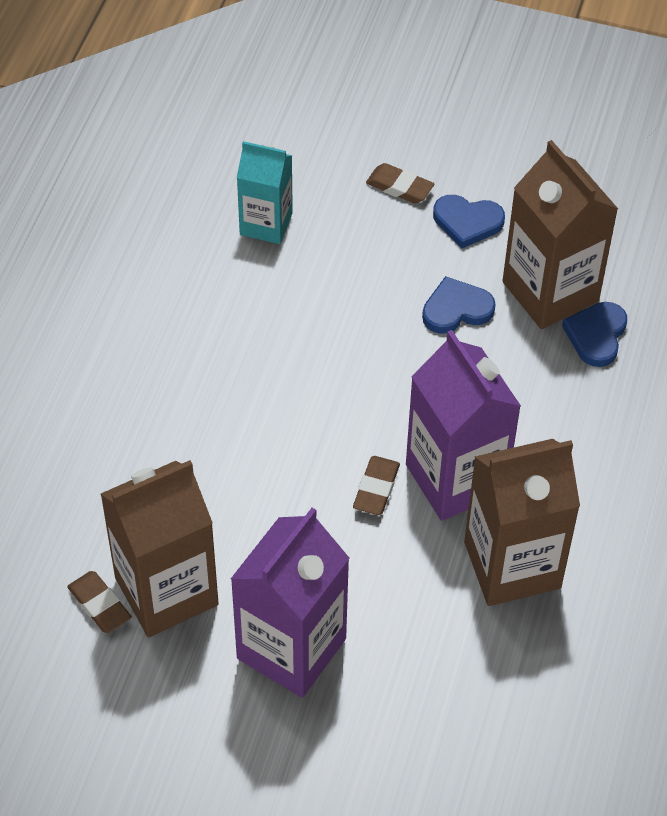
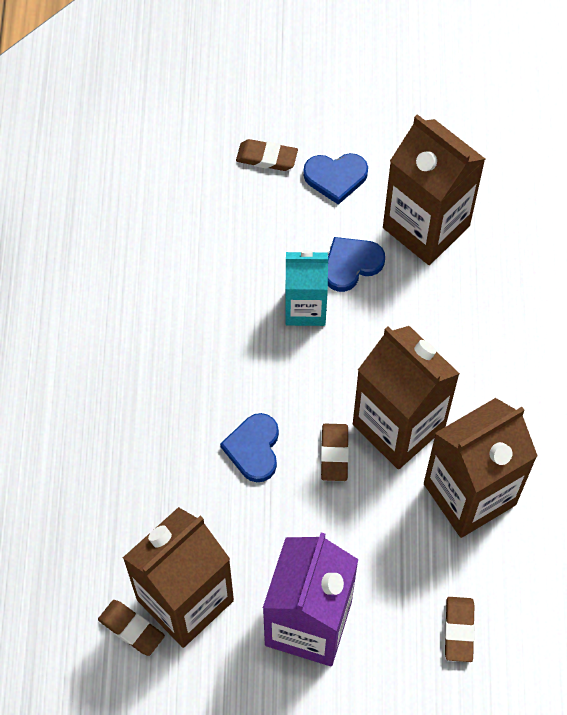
camera: 15 degrees left, 10 degrees up
(266, 224) = (161, 223): turquoise carton -> turquoise carton (305, 308)
(455, 478) = (398, 426): purple carton -> brown carton
(455, 699) = (459, 630): none -> brown eraser
(596, 335) = (477, 259): blue heart -> blue heart (254, 449)

